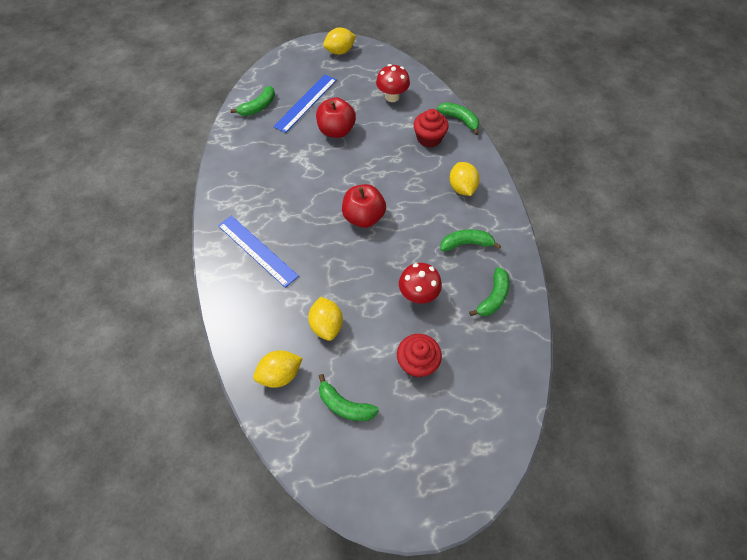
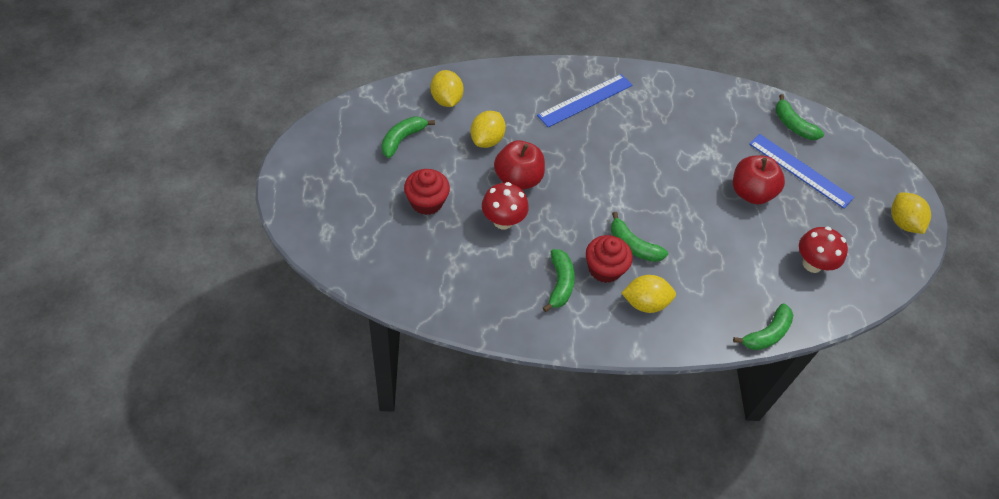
camera: 95 degrees right, 5 degrees down
(326, 325) = (487, 140): yellow lemon -> yellow lemon turned 60 degrees counterclockwise
(363, 217) = (614, 194): red apple -> red apple (518, 179)
(429, 138) = (733, 288): red cupcake -> red cupcake (604, 269)
(493, 297) = (483, 290): green banana -> green banana (633, 246)

